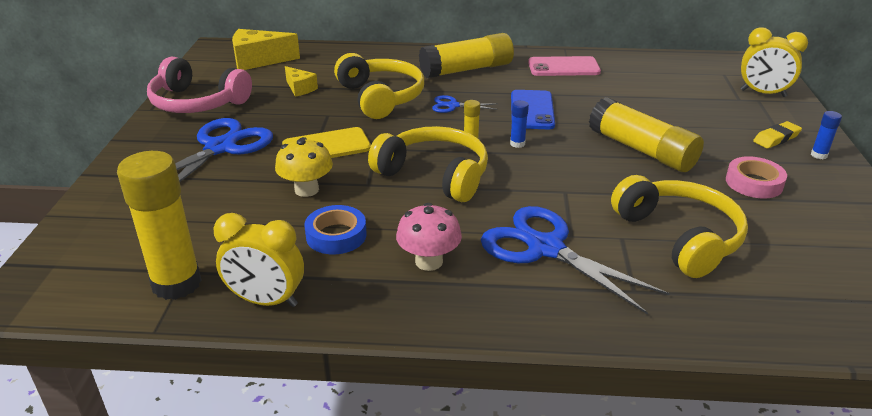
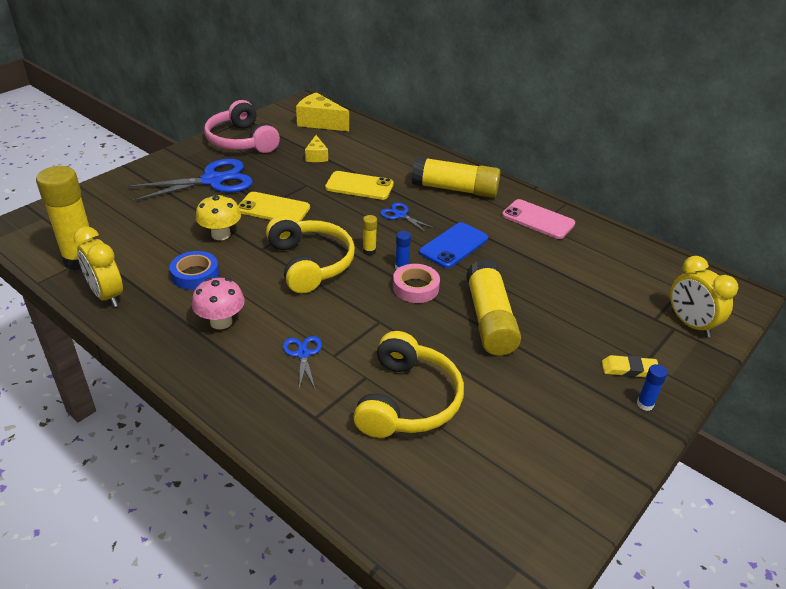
camera: 35 degrees right, 5 degrees up
(380, 97) = (359, 186): yellow headphones -> yellow phone
(545, 248) = (303, 354): blue scissors -> blue scissors, size x0.48
(754, 183) = (540, 394): pink tape -> pink tape (415, 287)

